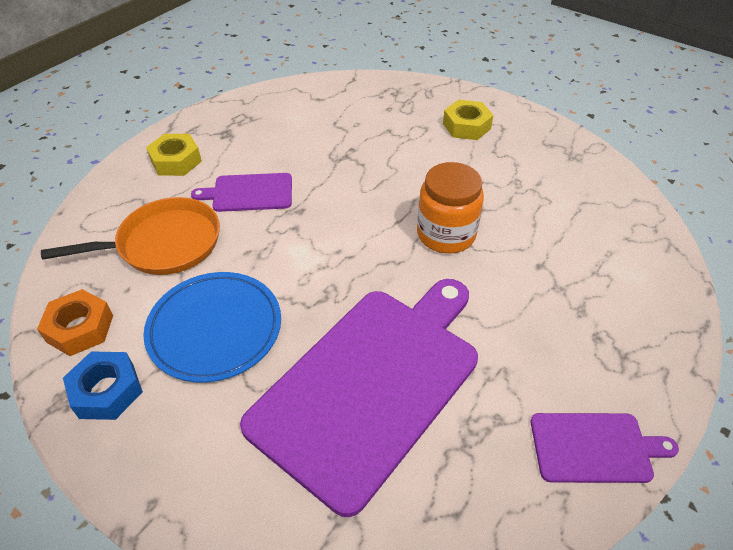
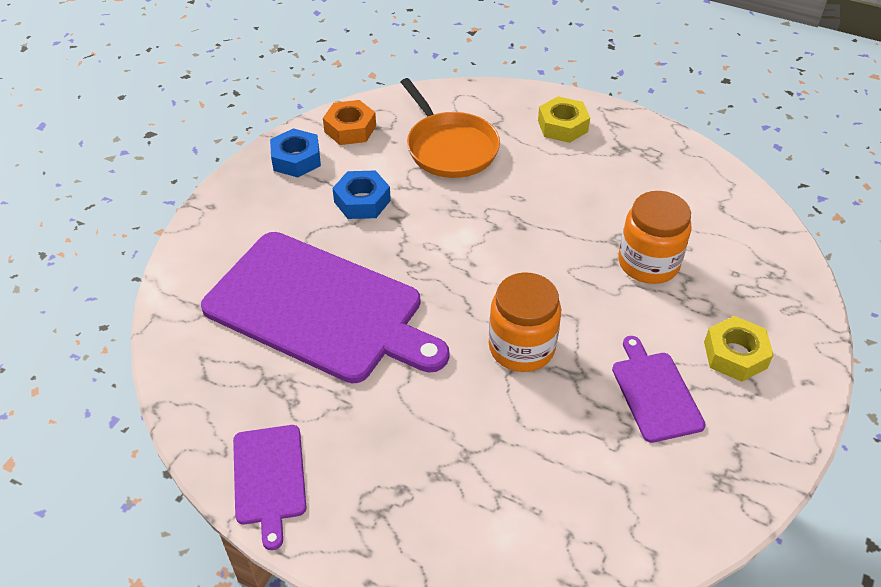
camera: 80 degrees right, 0 degrees up
(215, 329) = (362, 201): blue plate -> blue nut
(249, 193) = (534, 185): purple cutting board -> purple cutting board (655, 393)
(367, 146) = (648, 263): none -> orange jar

